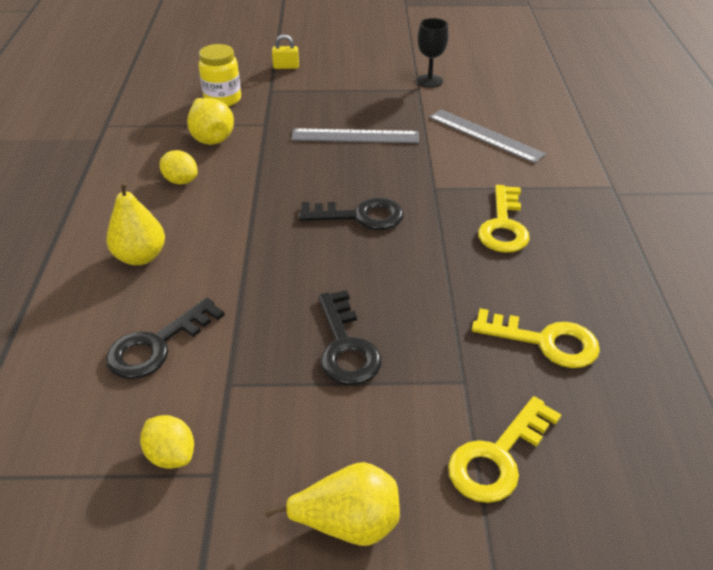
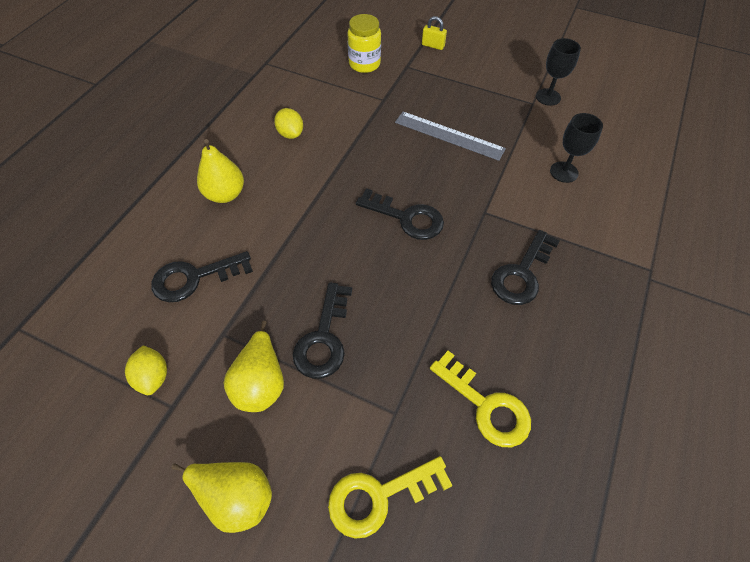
camera: 25 degrees right, 15 degrees up
(211, 137) = (335, 99): yellow pear -> yellow pear (261, 382)
(485, 135) = (564, 172): grey ruler -> black goblet
(503, 226) = (522, 273): yellow key -> black key

